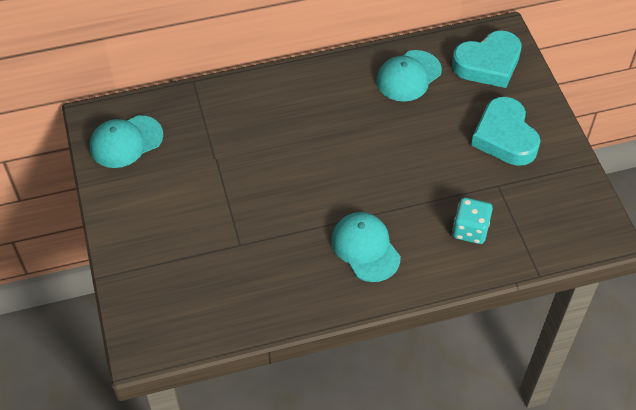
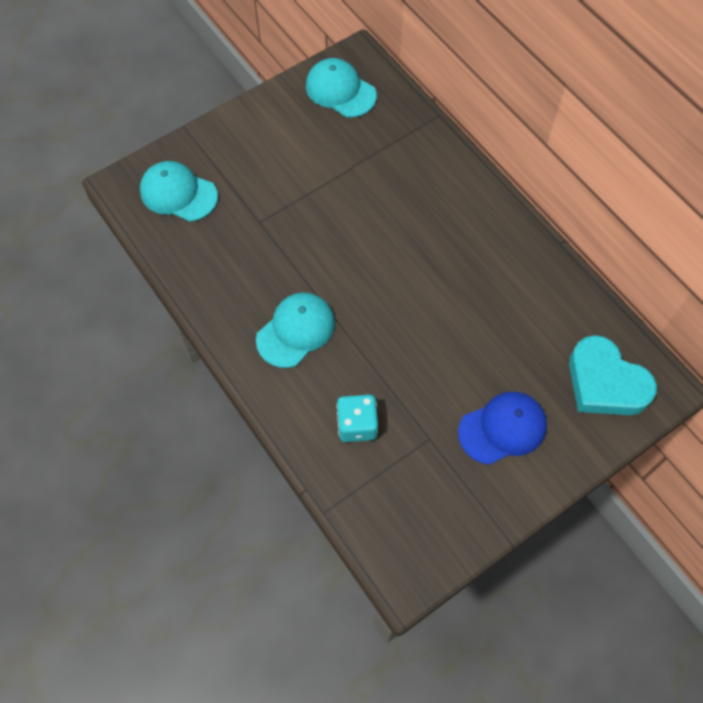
camera: 70 degrees right, 10 degrees up
(408, 76) = (543, 305): turquoise cap -> turquoise cap (178, 193)
(504, 137) = (502, 428): turquoise heart -> blue cap

